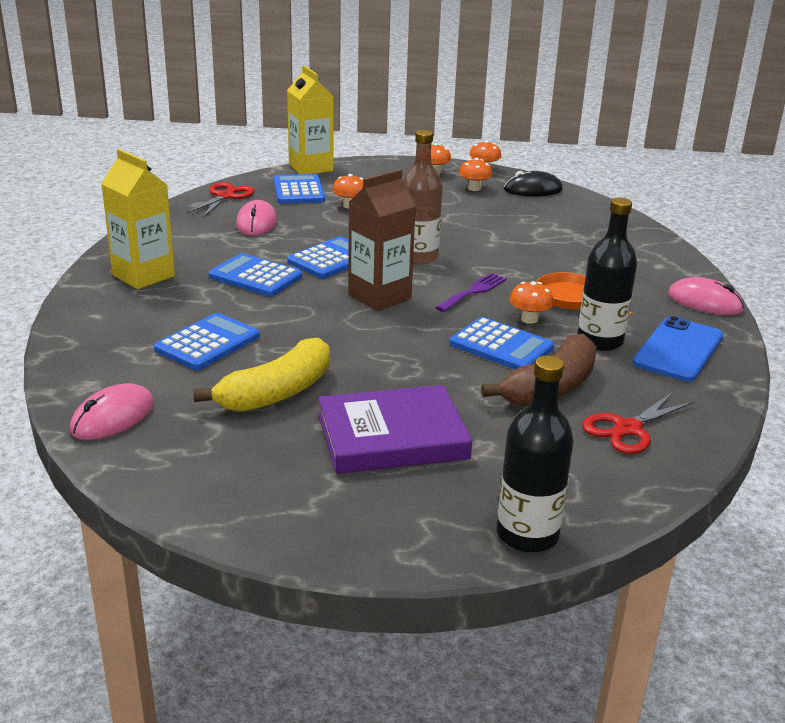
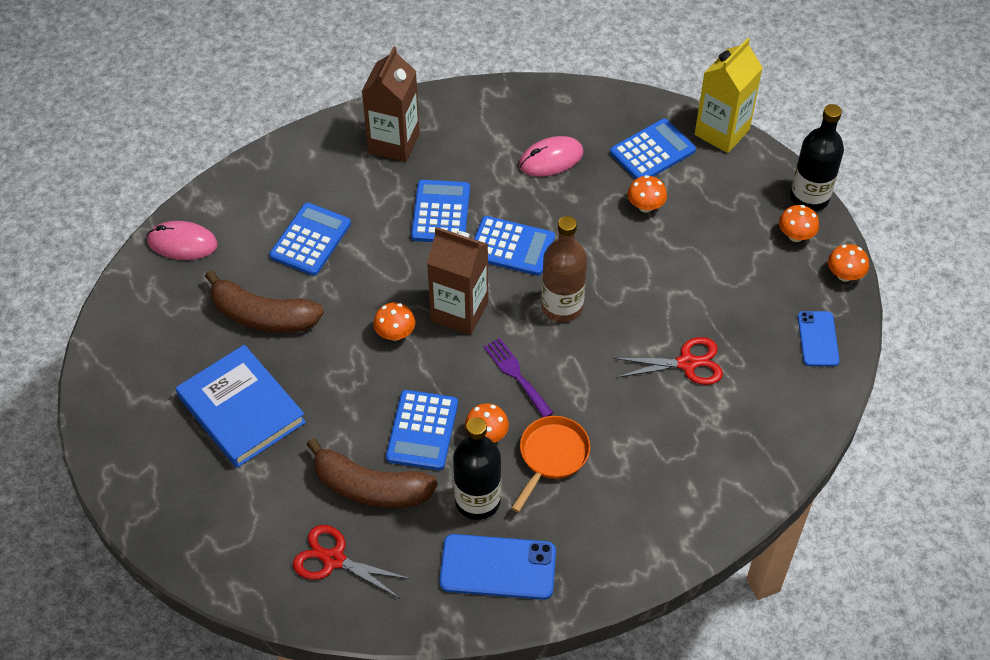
camera: 65 degrees right, 25 degrees up
(143, 276) = (394, 143): yellow carton -> brown carton
(207, 343) = (310, 240): blue calculator -> blue calculator turned 75 degrees counterclockwise
(225, 196) = (594, 107): red scissors -> red scissors (687, 363)
(276, 393) = (263, 316): yellow banana -> brown banana
(392, 436) = (241, 409): purple book -> blue book
(473, 291) = (516, 375): purple fork -> purple fork turned 135 degrees counterclockwise
(474, 188) = (778, 286): orange mushroom -> orange mushroom (395, 333)
(527, 535) = (161, 532): black bottle -> black bottle (809, 197)
(532, 190) = (818, 339): black mouse -> blue phone
(705, 302) = (620, 569): pink mouse -> none

